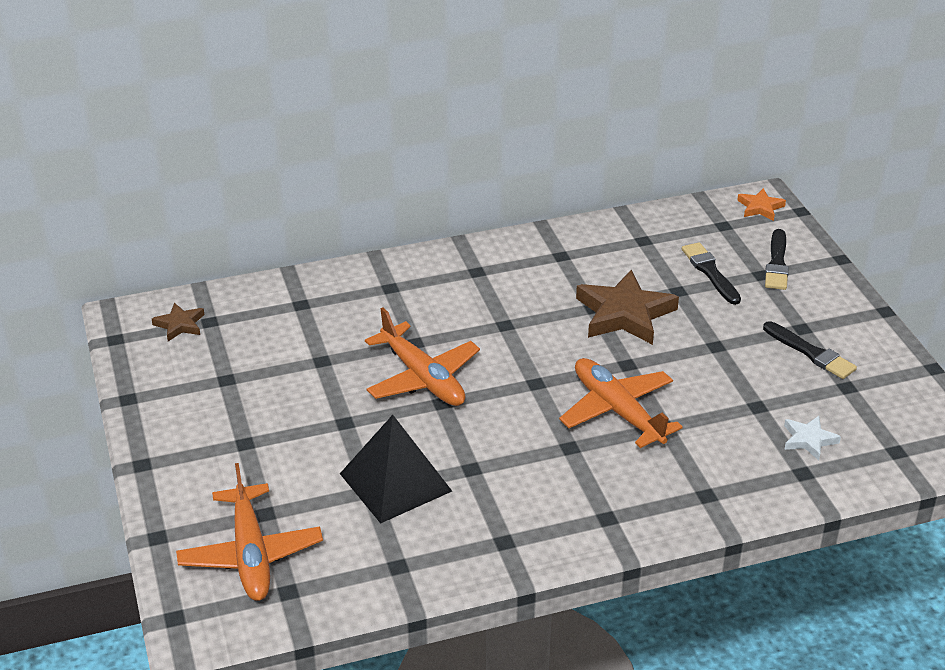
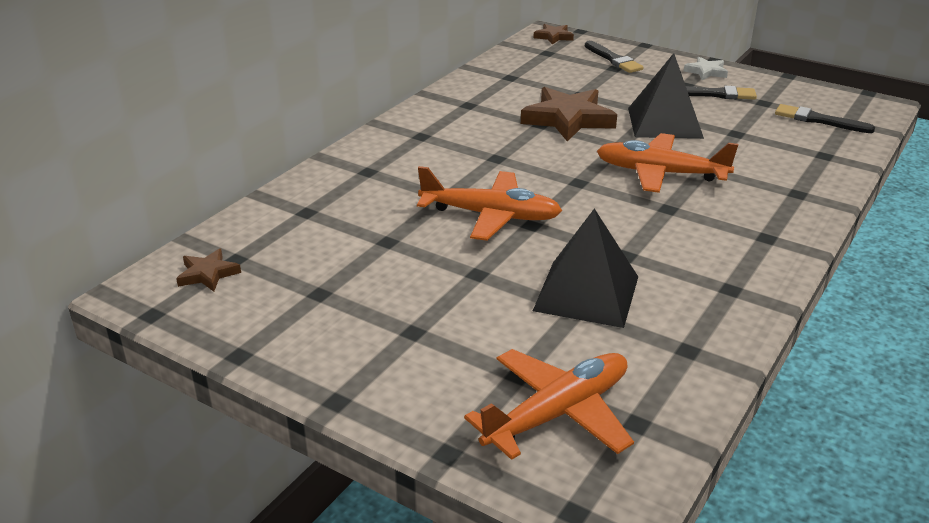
camera: 40 degrees left, 5 degrees down
(251, 554) = (557, 413): orange plane -> orange plane turned 75 degrees counterclockwise
(707, 361) = (664, 122): none -> black pyramid
(710, 272) = (582, 78): black brush -> black brush (819, 120)
(760, 207) = (553, 37): orange star -> brown star
(808, 440) = (795, 137): white star -> white star (706, 72)

